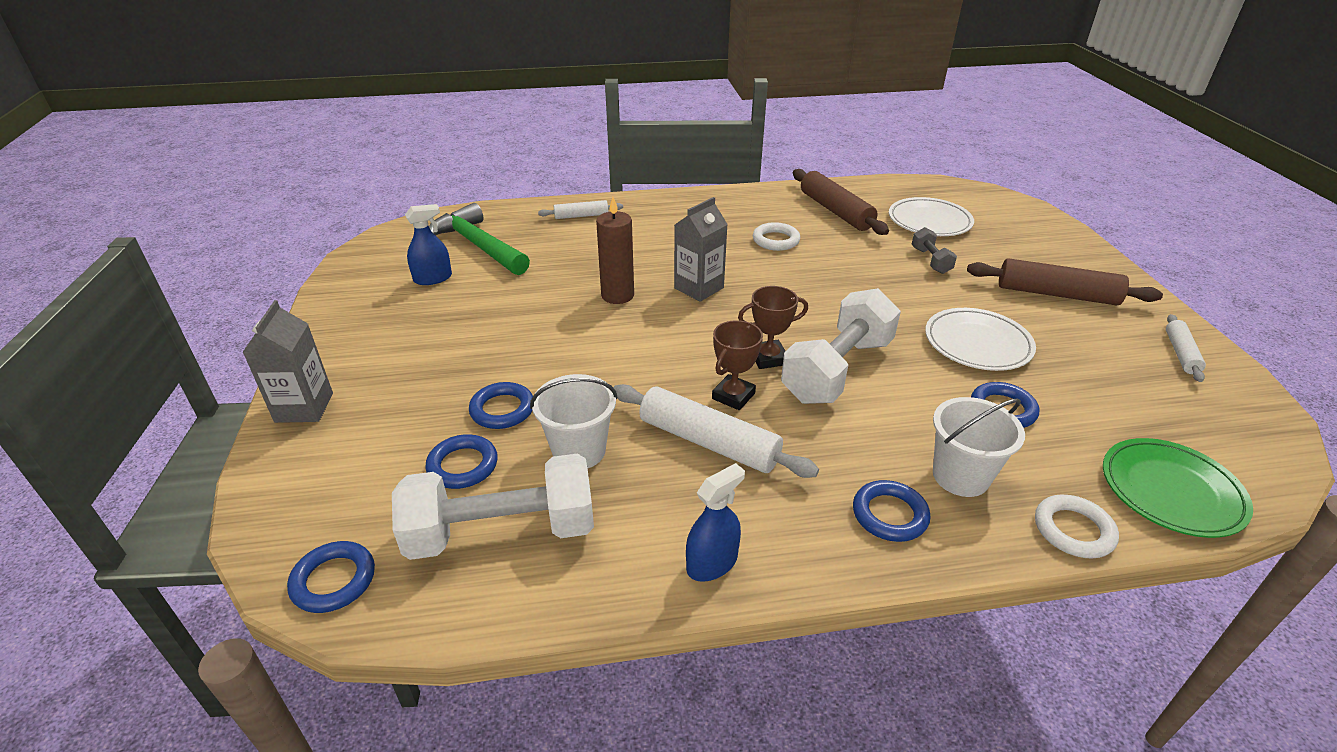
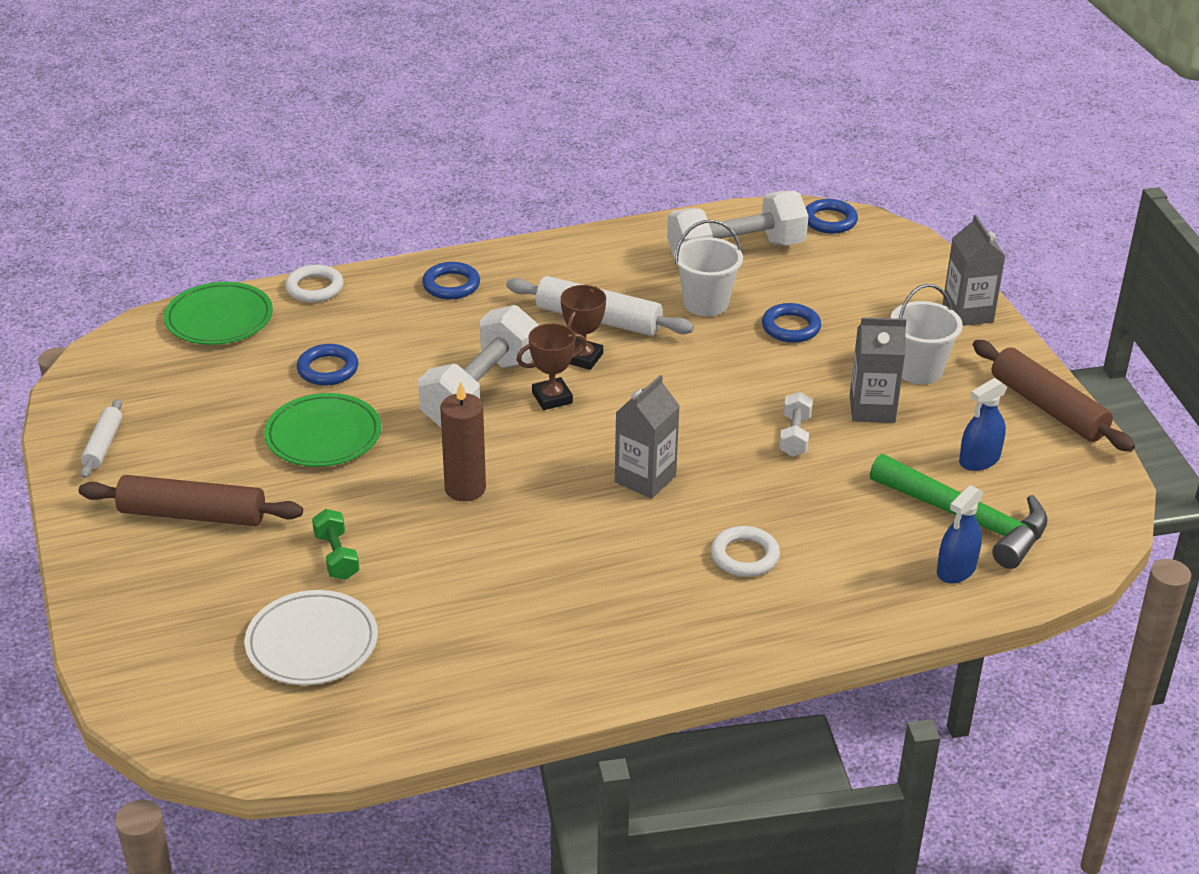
camera: 170 degrees right, 0 degrees up
(463, 465) = (794, 285): blue ring -> none
(484, 322) = (872, 409): none -> grey carton
(564, 307) = (795, 436): none -> white dumbbell
(581, 216) = (859, 596): white rolling pin -> none
(617, 295) = (740, 458): brown candle -> brown candle (465, 488)
(712, 563) = (581, 249): blue spray bottle -> blue spray bottle (956, 570)
(776, 240) = (553, 574): white ring -> white ring (744, 556)
(835, 211) = (459, 652): brown rolling pin -> brown rolling pin (1048, 407)
(930, 261) = (336, 556): grey dumbbell -> green dumbbell
(960, 476) = (387, 314): white bucket -> white bucket (919, 370)
(977, 343) = (323, 435): white plate -> green plate

